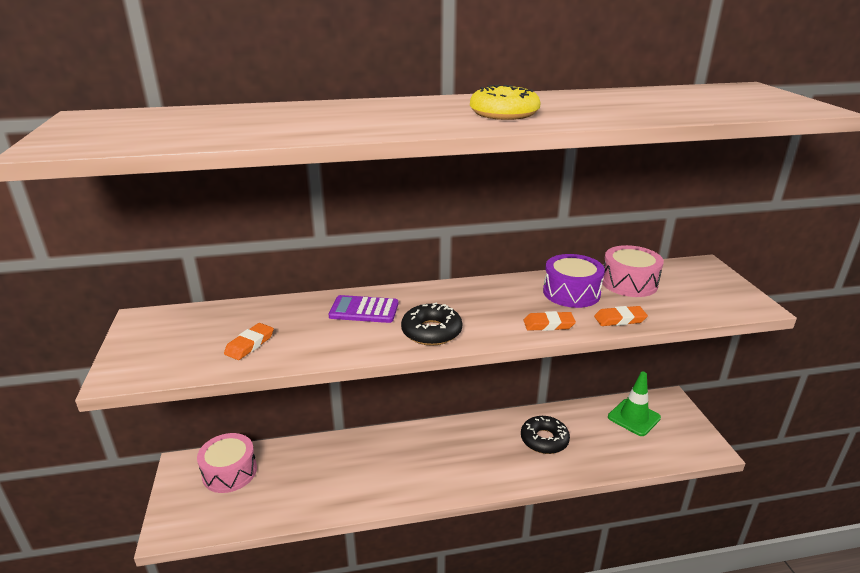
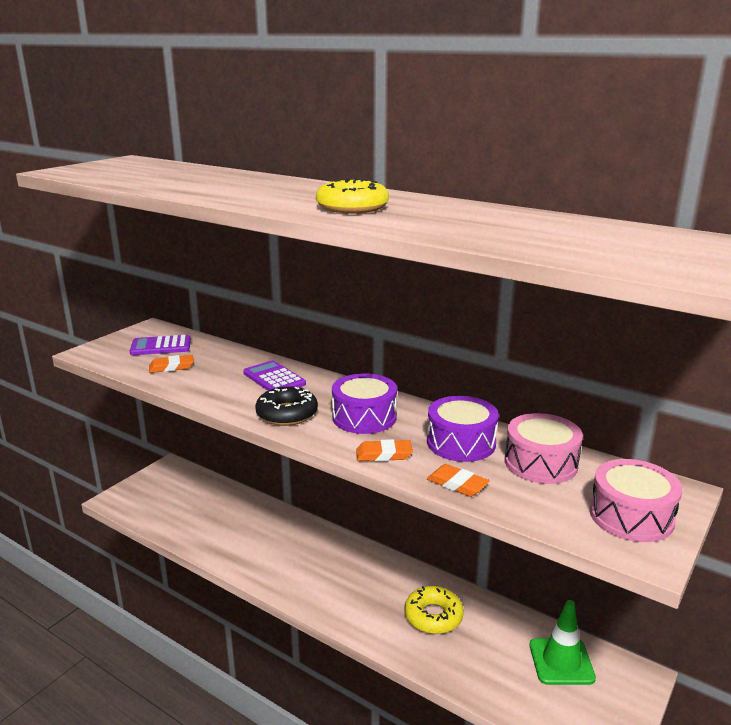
camera: 45 degrees right, 5 degrees down
(195, 331) = (161, 346): none -> purple calculator
(229, 472) = (186, 487): pink drum -> pink drum (631, 516)
(486, 306) = (364, 417): none -> purple drum
(544, 440) = (433, 616): black donut -> yellow donut
(548, 324) = (384, 454): orange eraser -> orange eraser turned 45 degrees counterclockwise

